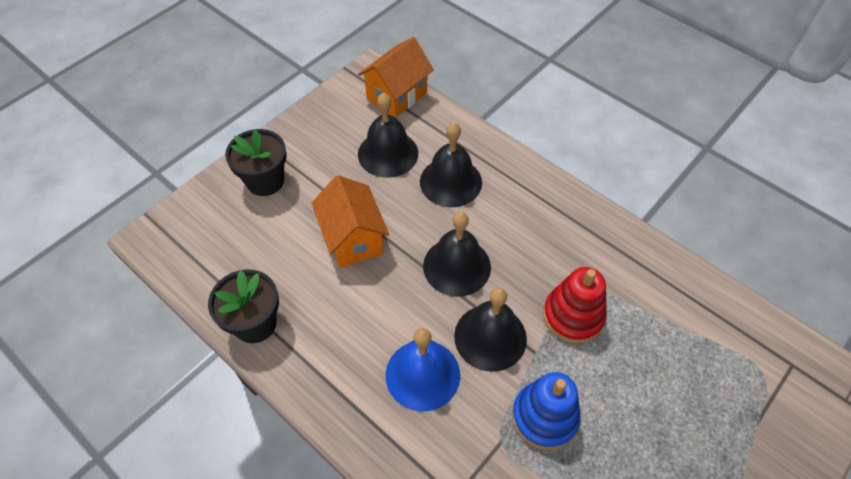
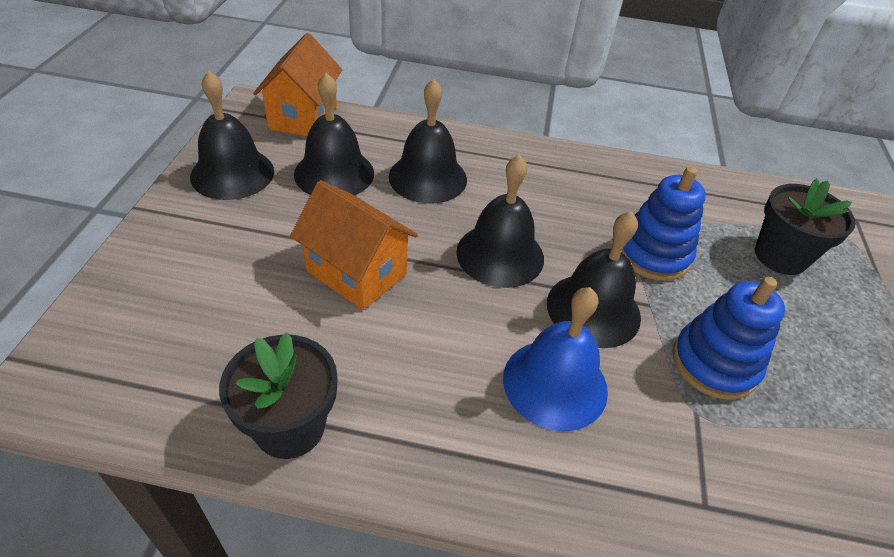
camera: 35 degrees left, 10 degrees down
(265, 181) = (188, 251): black flower pot -> black flower pot (780, 256)
(322, 129) = (232, 173): none -> black bell
(573, 316) = (653, 254): red stacking toy -> blue stacking toy

